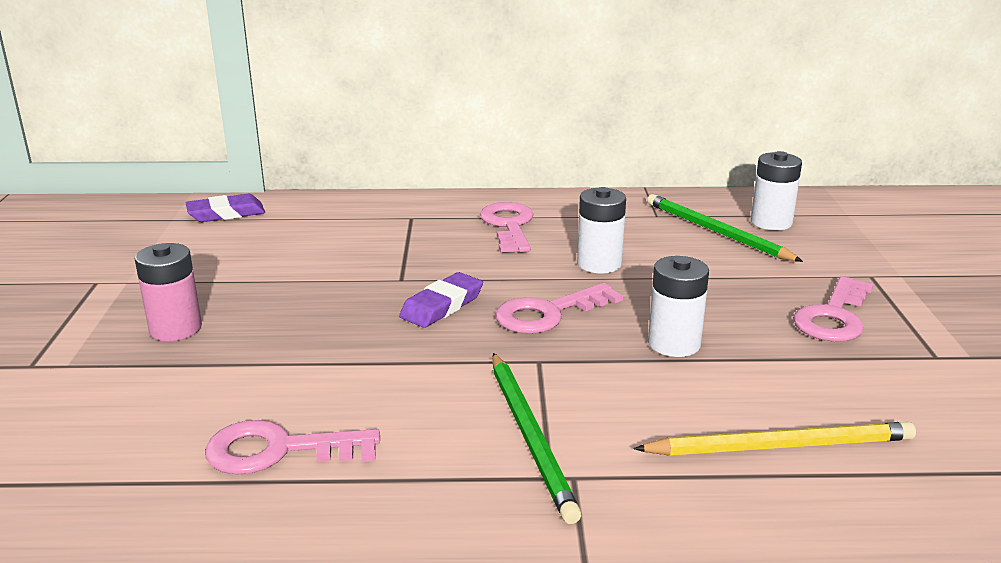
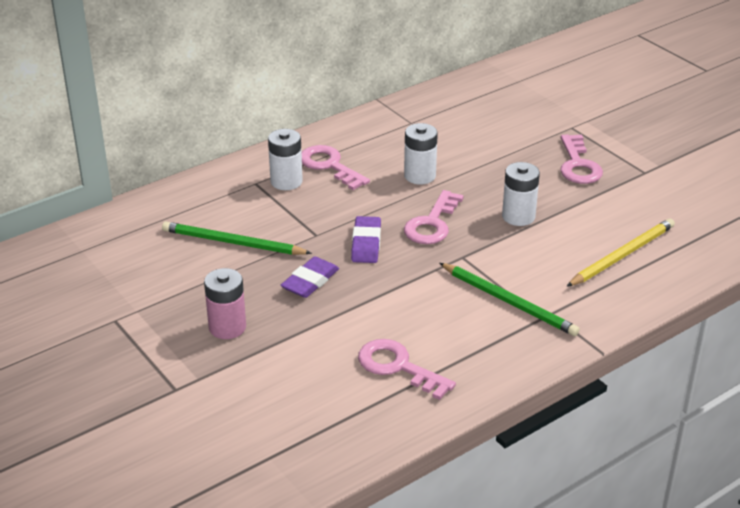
camera: 35 degrees left, 10 degrees up
(226, 213) = (116, 230): purple eraser -> purple eraser (310, 281)
(278, 450) = (397, 367): pink key -> pink key turned 75 degrees clockwise
(716, 232) = (459, 124): green pencil -> green pencil (232, 242)
(771, 222) = (483, 104): white battery -> white battery (286, 181)

